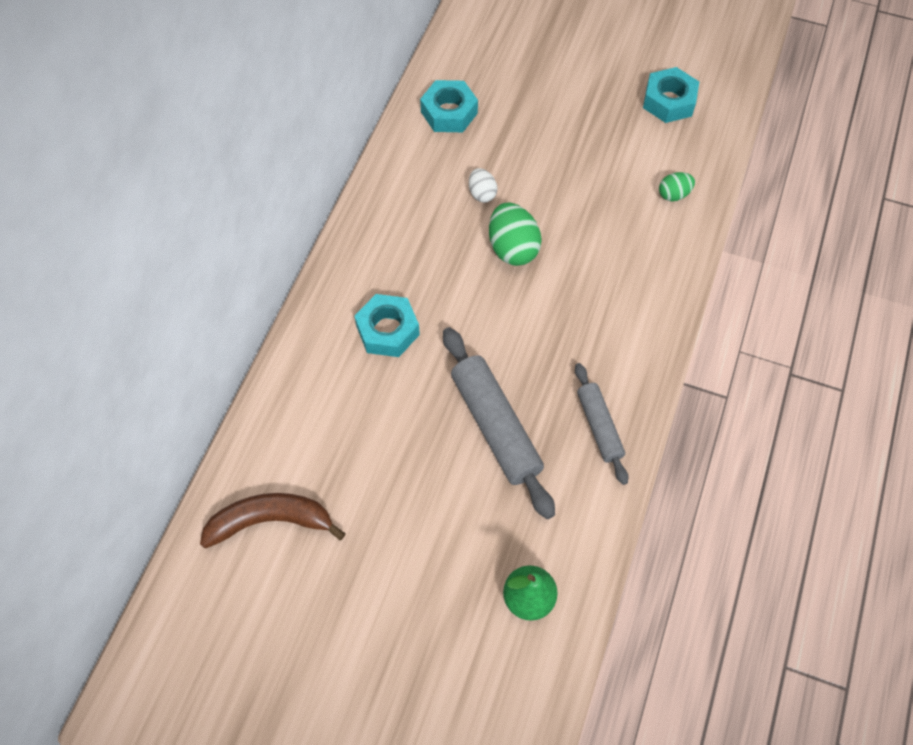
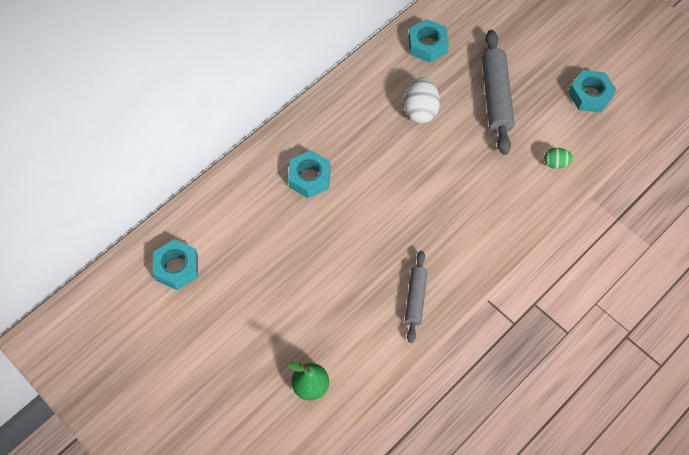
camera: 25 degrees right, 0 degrees up
(271, 521) = (176, 267): brown banana -> turquoise nut
(482, 193) = (420, 110): white egg -> white egg, size x1.76
(495, 426) = (347, 269): grey rolling pin -> grey rolling pin (495, 97)
(512, 248) = (421, 156): green egg -> none

